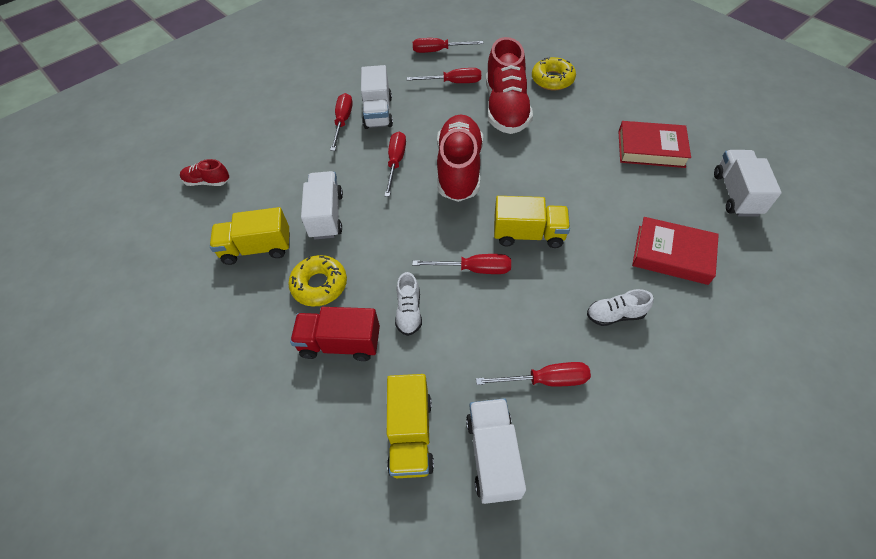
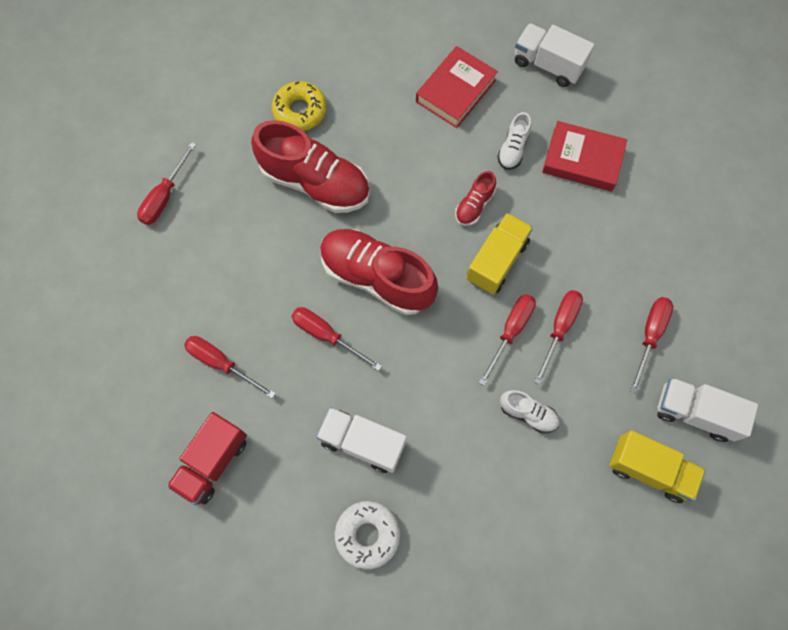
camera: 65 degrees left, 15 degrees up
(207, 182) = (226, 562): red shoe -> red shoe (474, 205)
(257, 248) = (367, 535): yellow truck -> white donut
(319, 285) = (452, 486): yellow donut -> none
(340, 343) = (531, 493): red truck -> red truck (212, 462)
(378, 112) = (231, 317): white truck -> none
(453, 83) = (235, 211): red screwdriver -> red screwdriver (559, 328)
(615, 315) = (617, 244): white shoe -> white shoe (513, 149)
(672, 254) = (582, 160): red book -> red book turned 60 degrees clockwise

